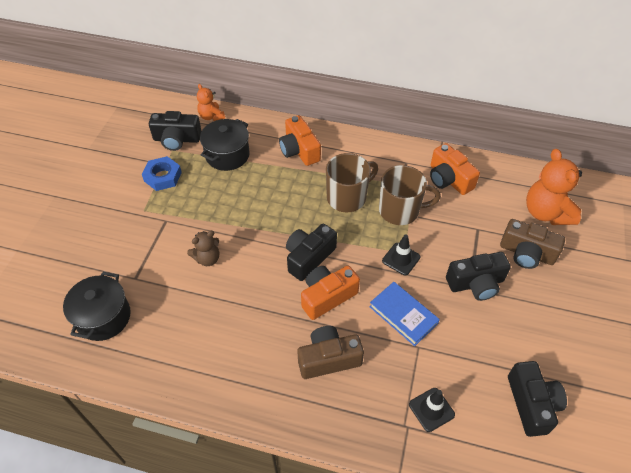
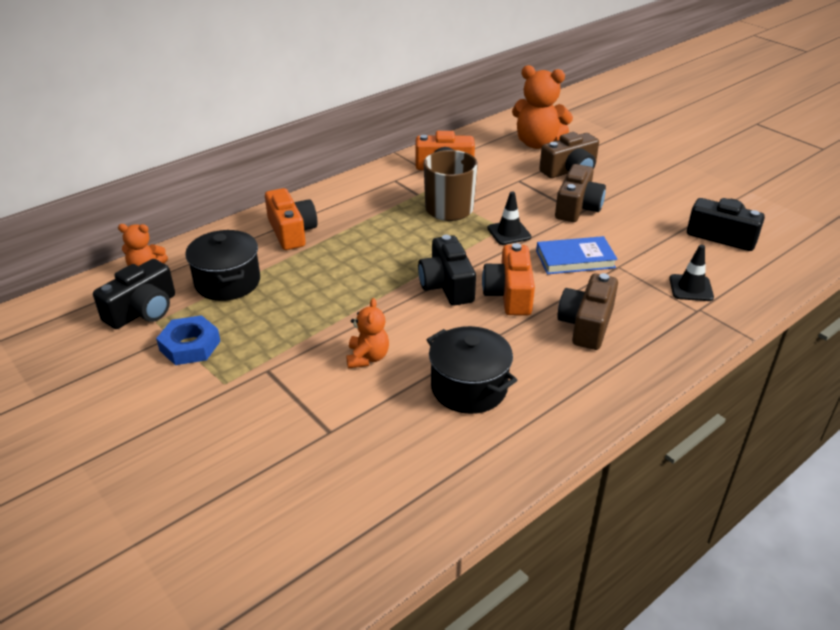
camera: 55 degrees left, 15 degrees down
(103, 317) = (362, 485): black pot -> black pot (469, 388)
(207, 258) = (367, 358): brown teddy bear -> orange teddy bear
(299, 150) = (291, 232): orange camera -> orange camera turned 120 degrees counterclockwise
(347, 197) = (396, 230): brown mug -> none
(476, 283) = (577, 207): black camera -> brown camera

